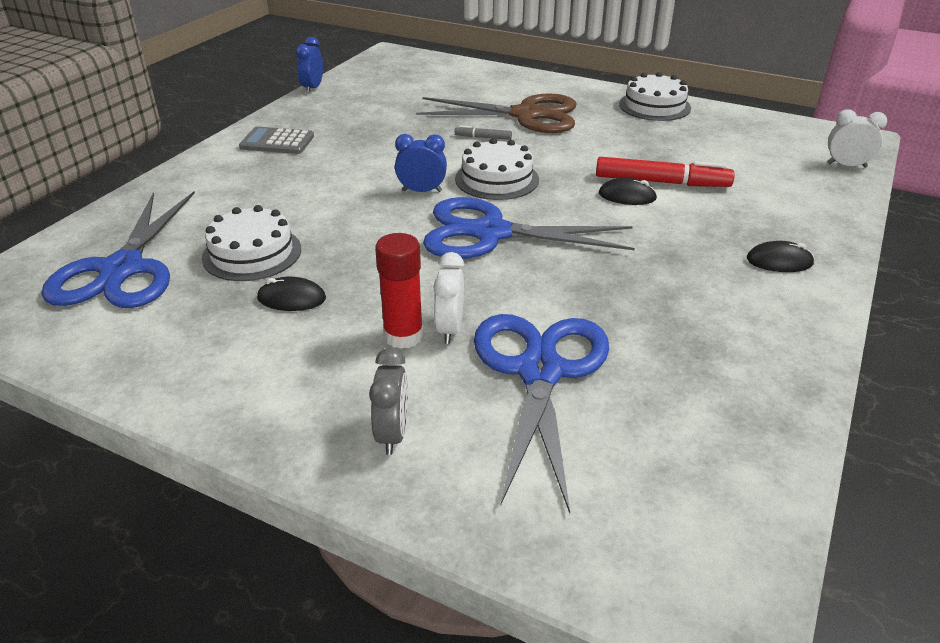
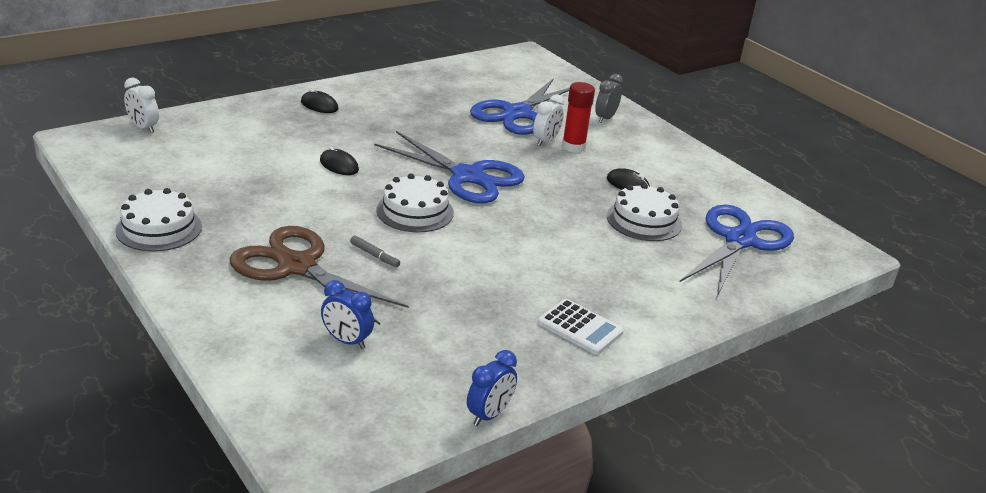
camera: 155 degrees left, 5 degrees down
(277, 142) = (580, 327): grey calculator -> white calculator
(421, 191) = (485, 223): blue clock -> blue clock (347, 341)
(661, 182) = (297, 165): red marker -> none

